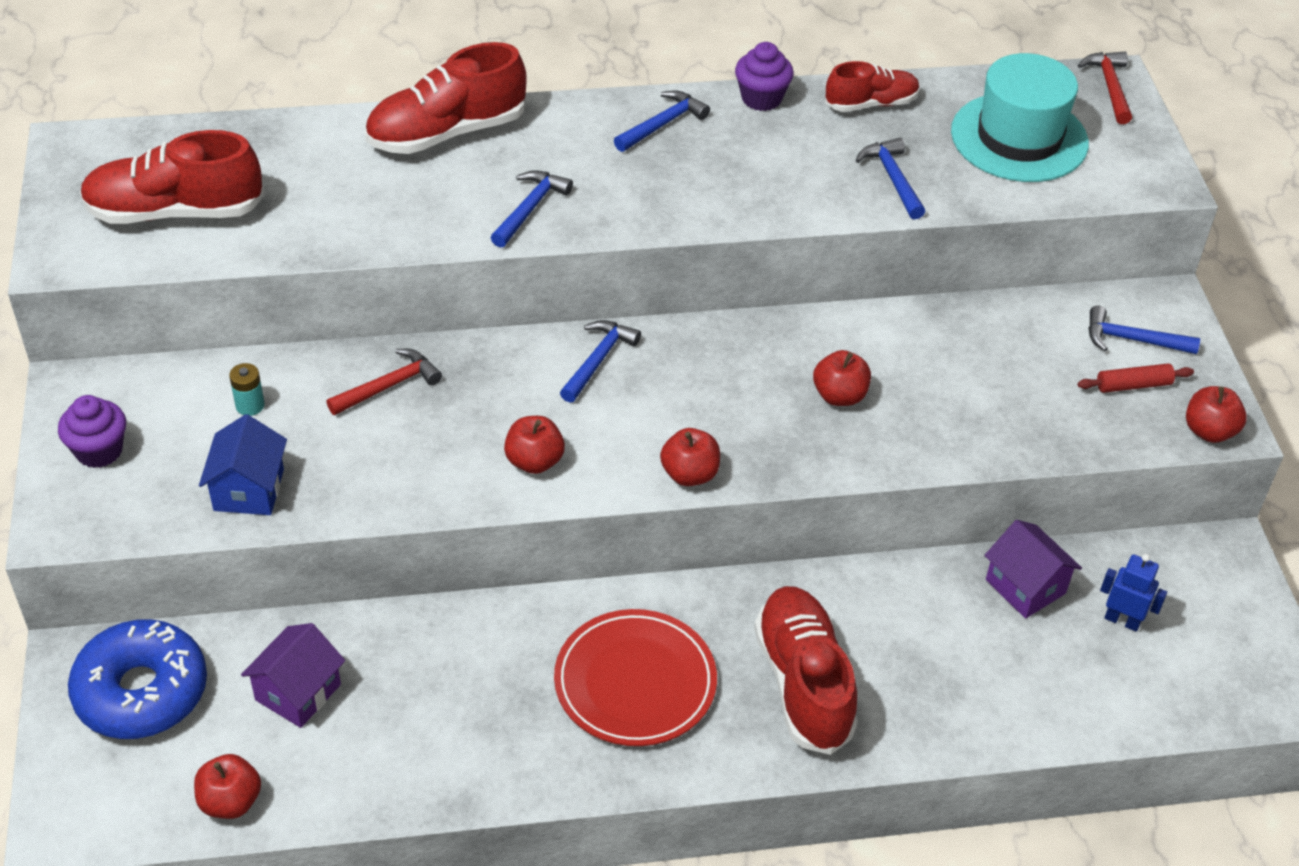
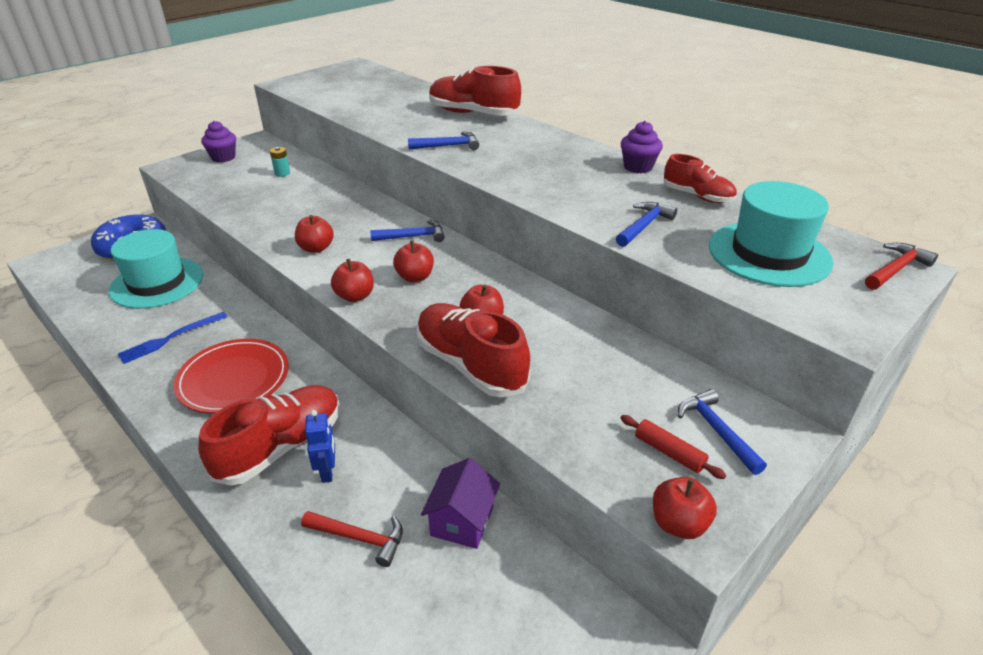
camera: 55 degrees right, 10 degrees down
(175, 212) = (339, 90): red shoe -> red shoe (470, 365)
(230, 801) = (76, 294): red apple -> red apple (415, 277)
(249, 490) = (227, 192): blue house -> none
(298, 692) = (157, 283): purple house -> turquoise hat
(389, 386) = (330, 195): red hammer -> red hammer (360, 538)
(476, 719) = (170, 338): none -> blue fork
(663, 124) = (568, 152): blue hammer -> none
(1122, 620) = (481, 600): blue robot -> blue robot (327, 471)

